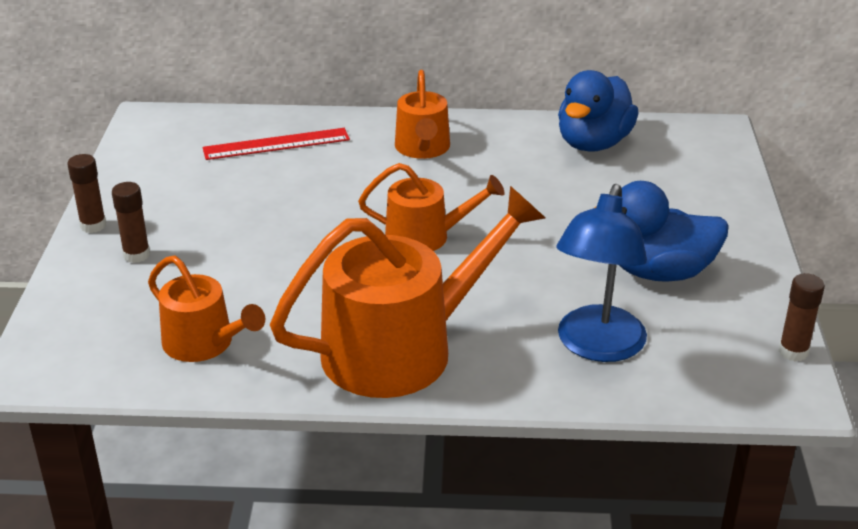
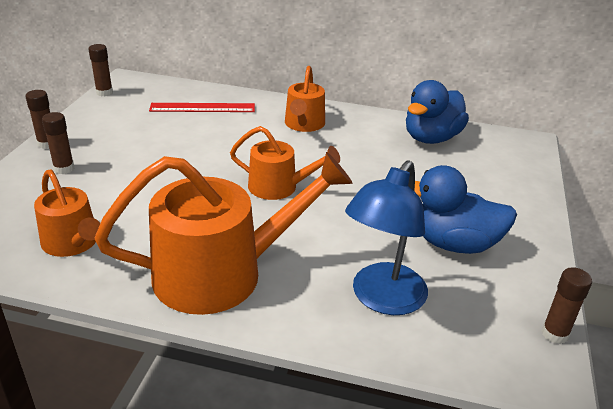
camera: 10 degrees right, 0 degrees up
(128, 141) = (104, 92): none -> brown glue stick

